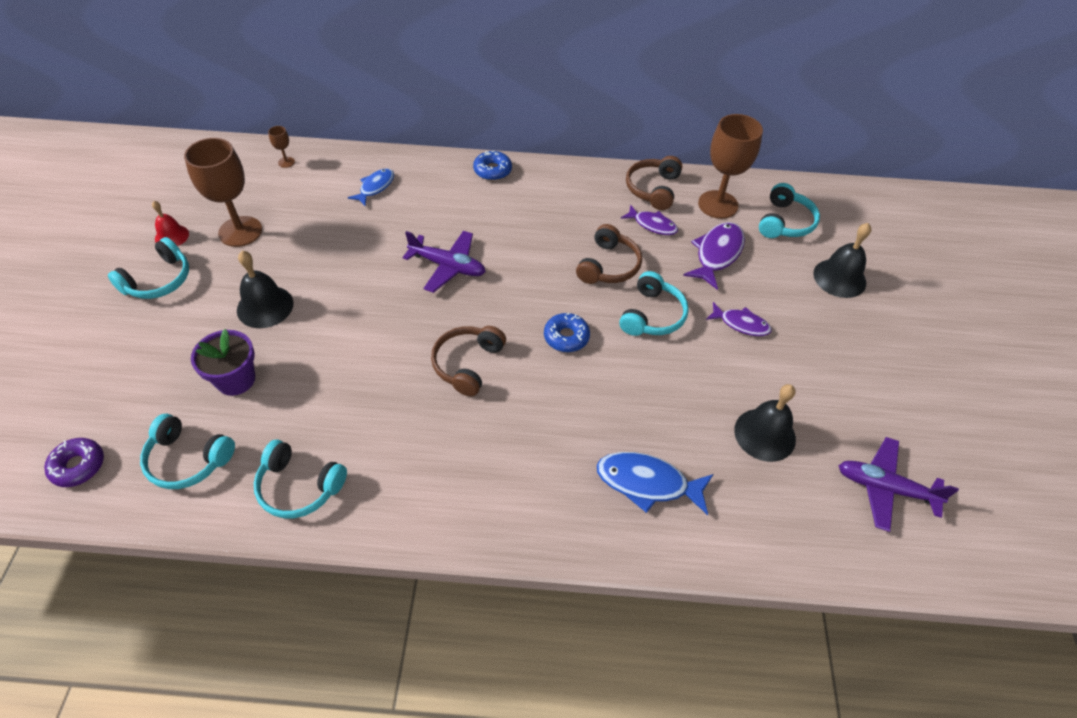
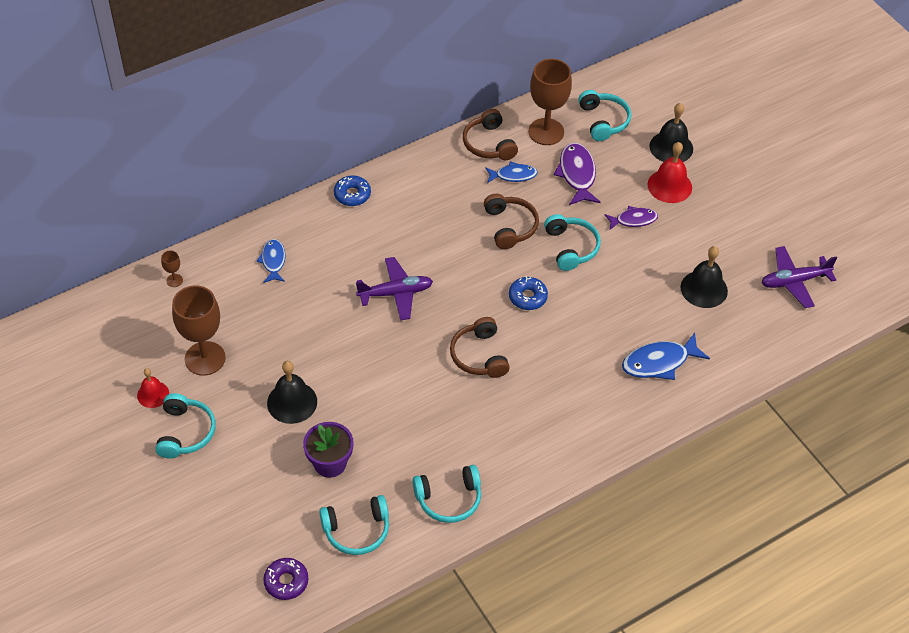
camera: 35 degrees left, 0 degrees up
(652, 225) = (513, 175): purple fish -> blue fish
(808, 312) = (669, 186): none -> red bell

